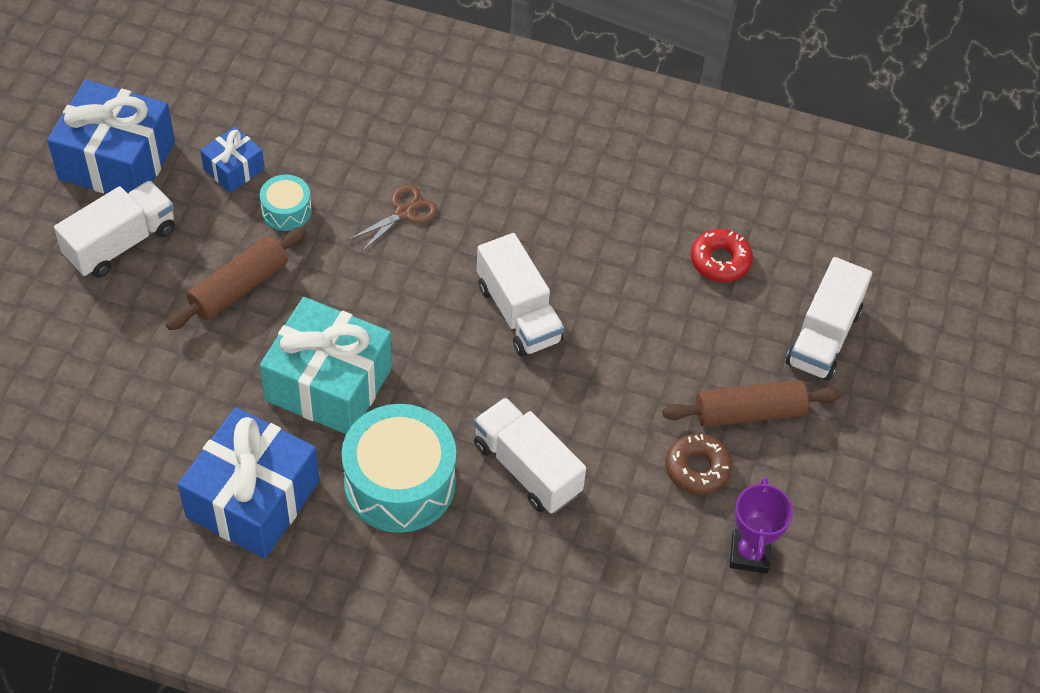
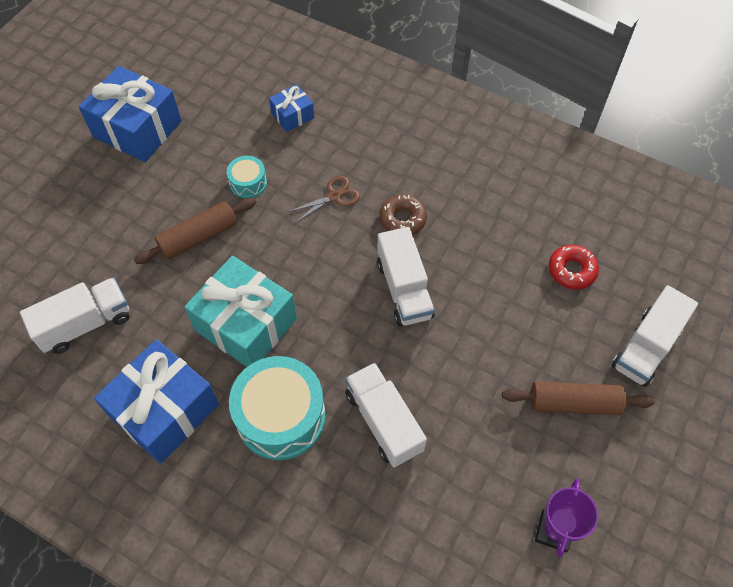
camera: 15 degrees right, 5 degrees up
(121, 243) = (123, 191): white truck -> white truck (85, 324)
(234, 169) = (218, 146): blue gift -> blue gift (292, 115)
(697, 469) = (523, 446): brown donut -> brown donut (402, 219)

